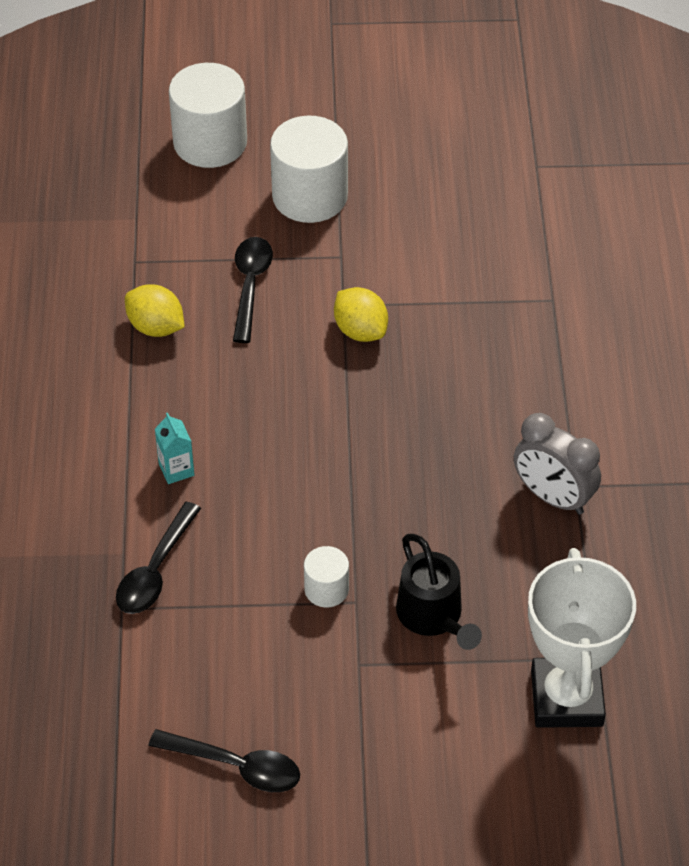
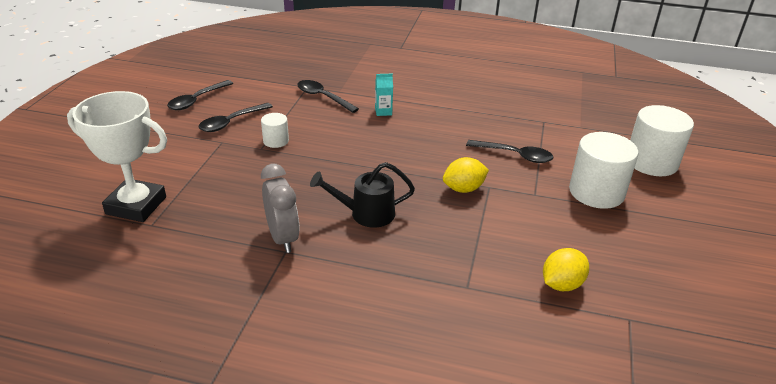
camera: 105 degrees right, 15 degrees down
(156, 327) = (489, 120): yellow lemon -> yellow lemon (561, 284)
(293, 676) = (231, 122): none -> black spoon
(434, 617) = (230, 171): black watering can -> black watering can (365, 214)
(553, 497) = (283, 238): grey clock -> grey clock turned 105 degrees clockwise

